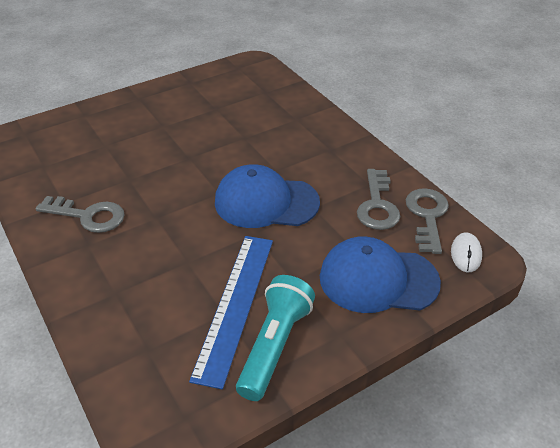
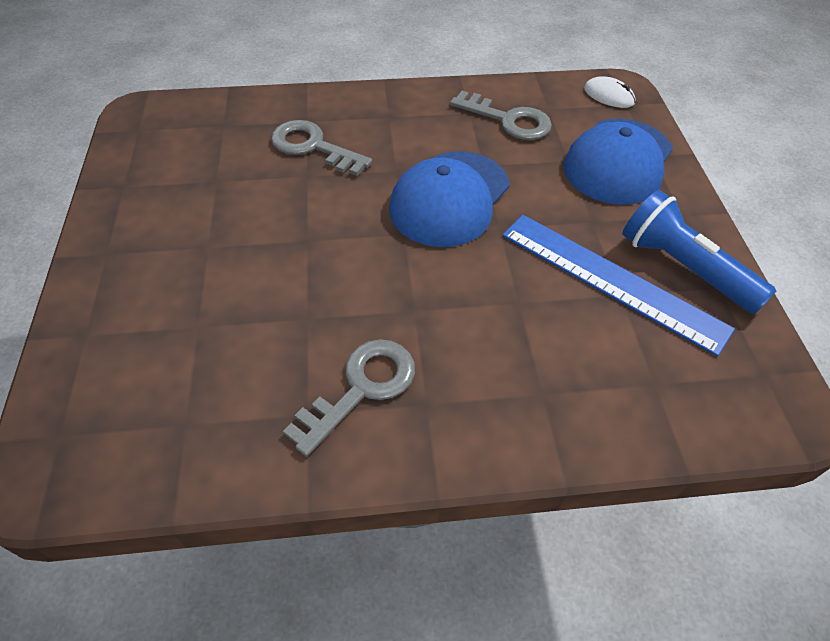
camera: 65 degrees left, 10 degrees up
(274, 345) = (683, 268): turquoise flashlight -> blue flashlight
(427, 216) = (544, 96): grey key -> grey key (313, 147)

